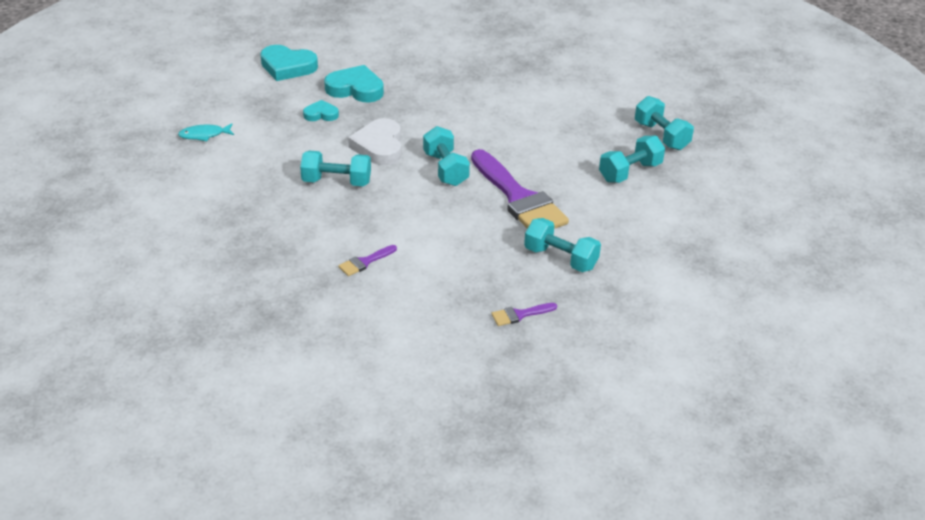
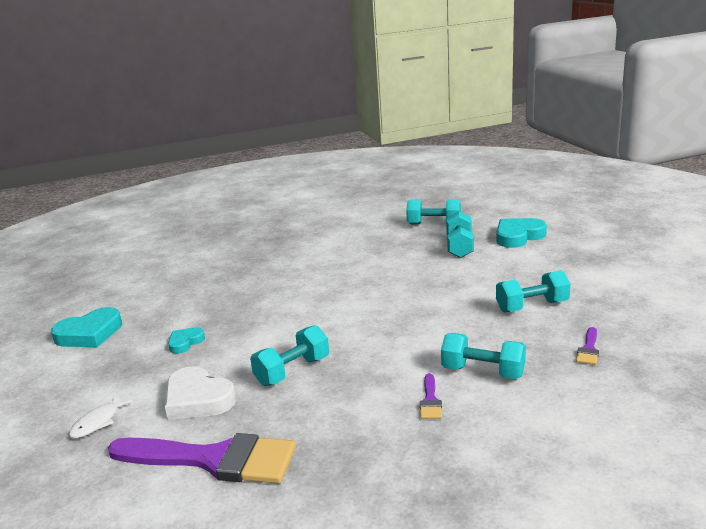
camera: 45 degrees left, 15 degrees down
(204, 135) = (98, 422): turquoise fish -> white fish
(355, 89) = (182, 313): turquoise heart -> turquoise heart (518, 236)
(379, 146) = (276, 331): white heart -> white heart (198, 399)
(445, 169) = (353, 313): turquoise dumbbell -> turquoise dumbbell (483, 372)
(518, 198) = (434, 296): purple brush -> purple brush (213, 460)

